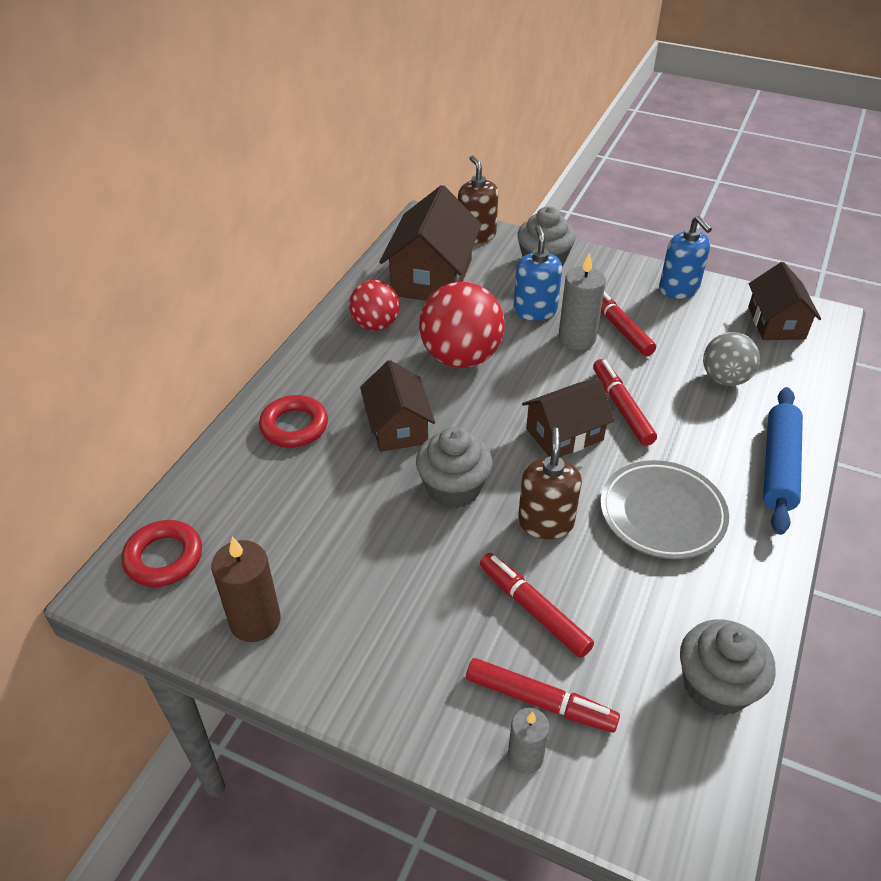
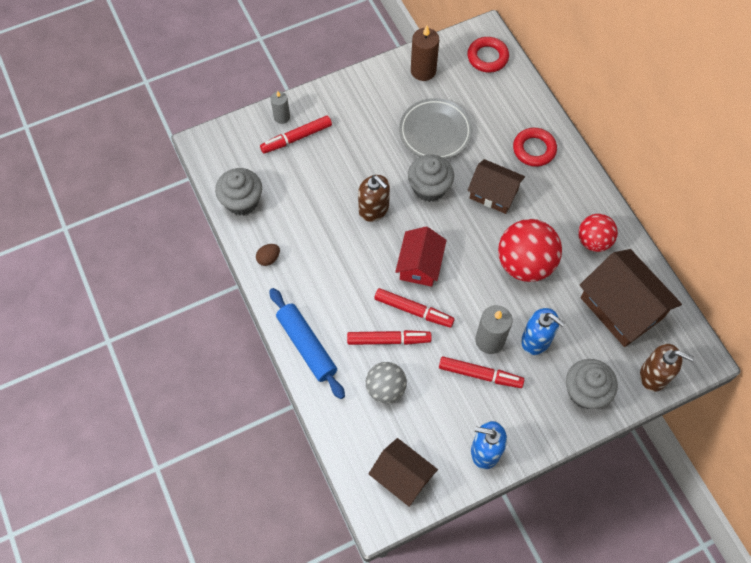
camera: 130 degrees right, 20 degrees up
(533, 609) = (335, 167): red marker -> red marker (388, 340)
(564, 434) = (420, 265): brown house -> red house
(662, 514) = (332, 262): grey plate -> grey plate (435, 132)
(743, 582) = (268, 258): none -> brown egg

